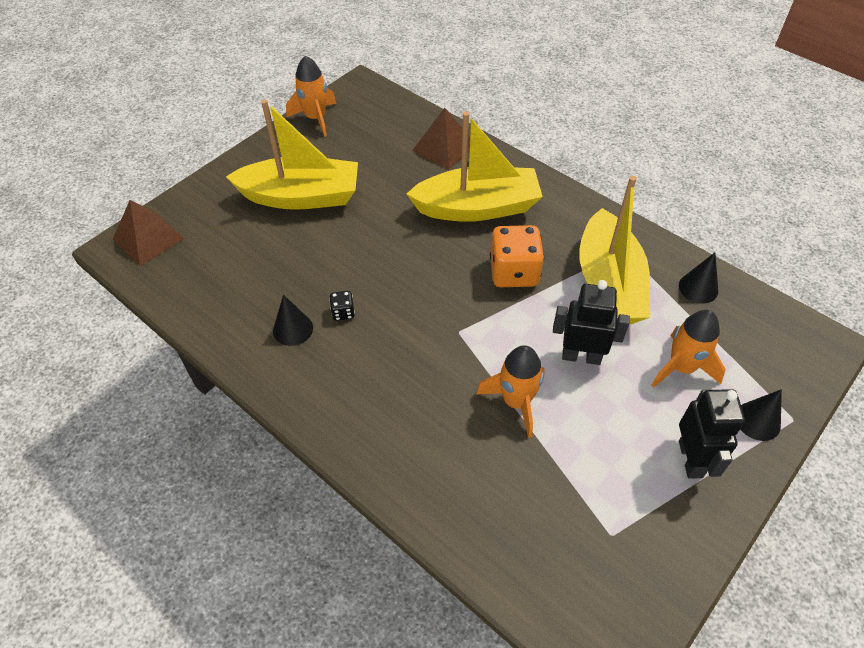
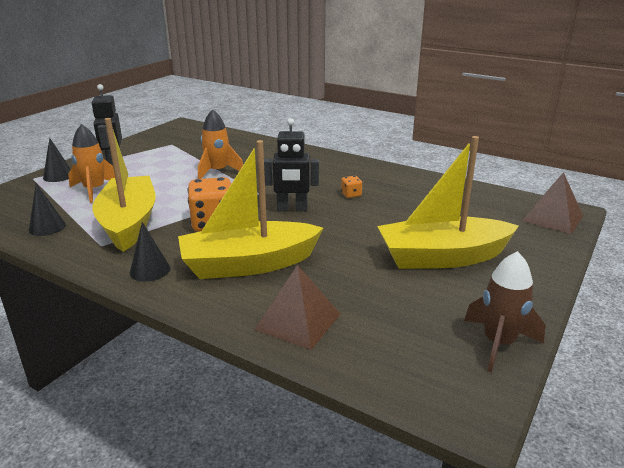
camera: 170 degrees right, 25 degrees down
(293, 329) = (383, 186): black cone -> black cone (150, 270)
(316, 118) = (498, 343): orange rocket -> brown rocket
(343, 312) = (351, 195): black dice -> orange dice
(581, 356) = (167, 189): black robot -> black robot (292, 209)

